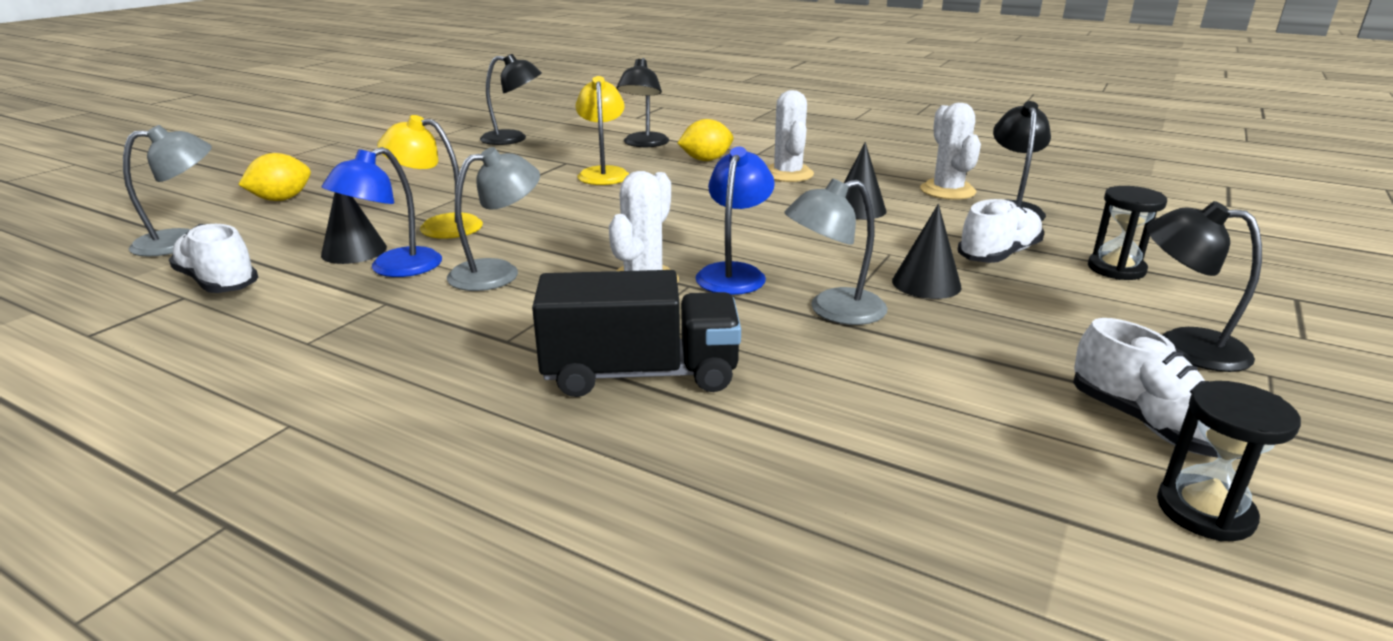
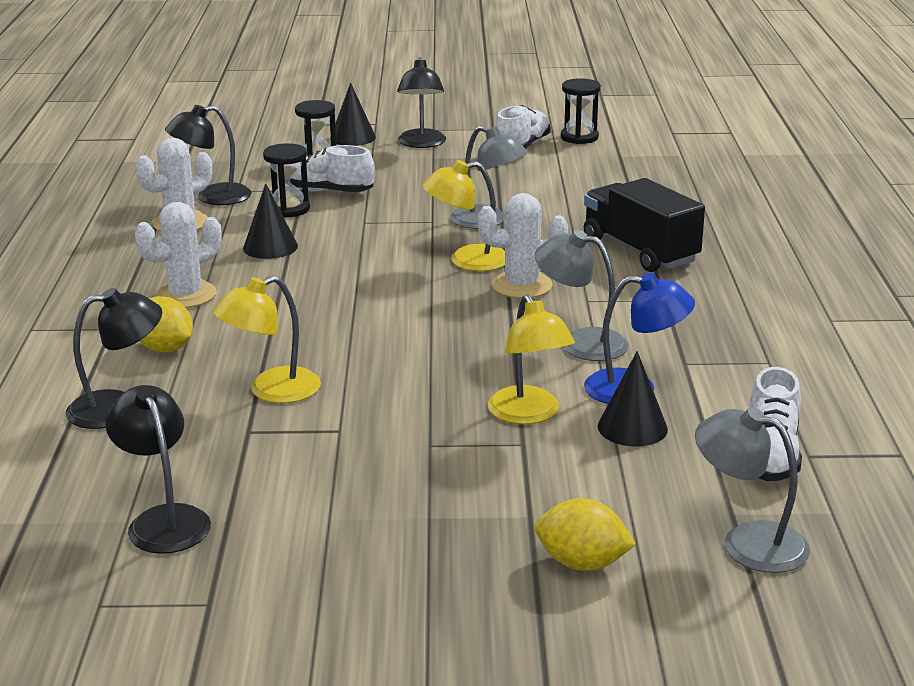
camera: 120 degrees left, 0 degrees up
(734, 273) = (467, 261): blue lamp -> yellow lamp
(926, 283) = (409, 204): black cone -> black cone (353, 137)
(954, 230) = (288, 209): none -> black hourglass

